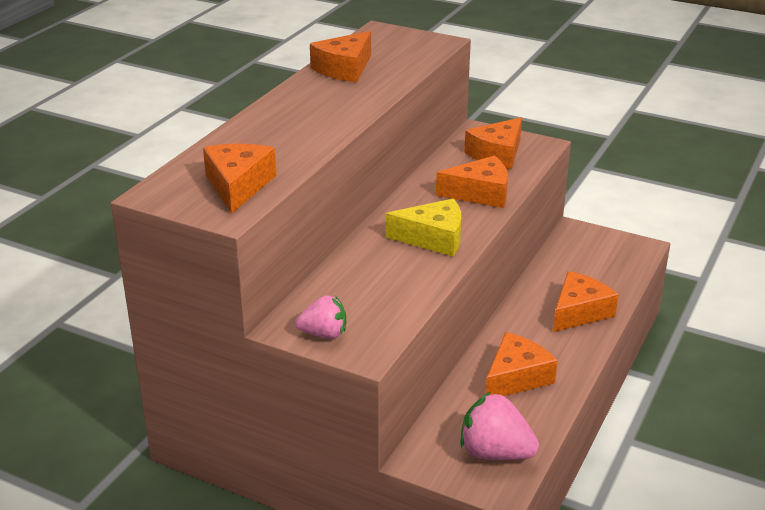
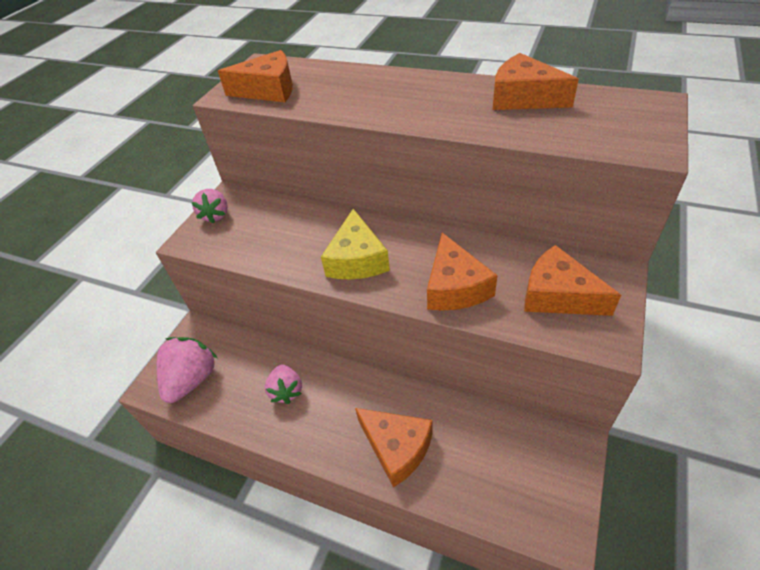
camera: 90 degrees right, 15 degrees up
(516, 377) = (286, 391): orange cheese -> pink strawberry

